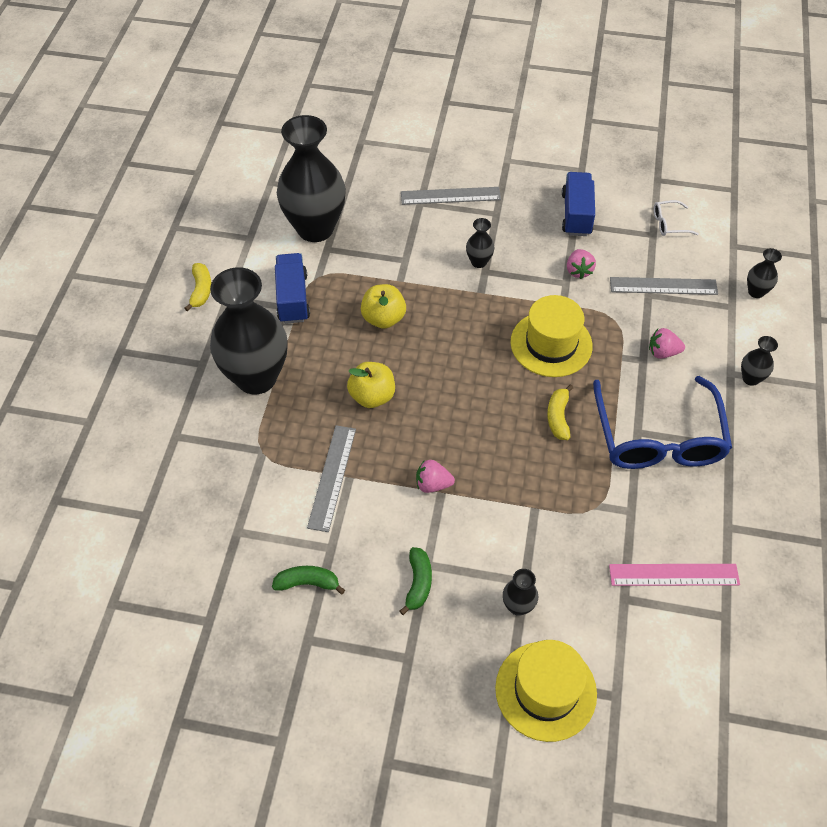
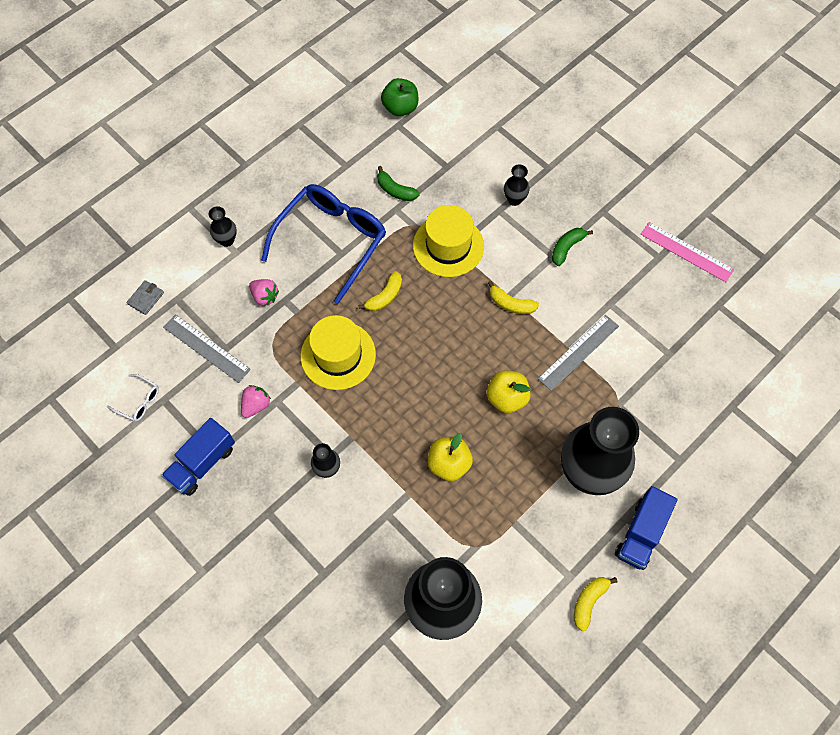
camera: 145 degrees left, 10 degrees up
(293, 298) = (511, 537): blue truck -> blue truck (641, 533)
(308, 583) = (639, 290): green banana -> green banana (395, 190)
(433, 484) = (511, 304): pink strawberry -> yellow banana
(450, 196) = (290, 562): grey ruler -> none
(545, 690) = (534, 150): yellow hat -> yellow hat (448, 246)
(674, 574) = (405, 161): pink ruler -> pink ruler (686, 252)
(745, 642) = (400, 108): none -> green apple
(756, 292) = (146, 298): black vase -> grey wallet

